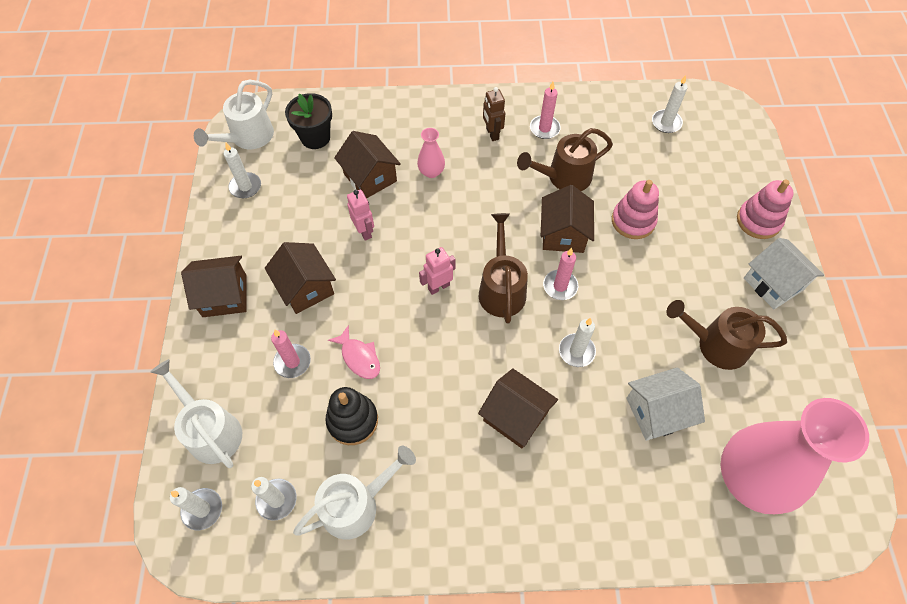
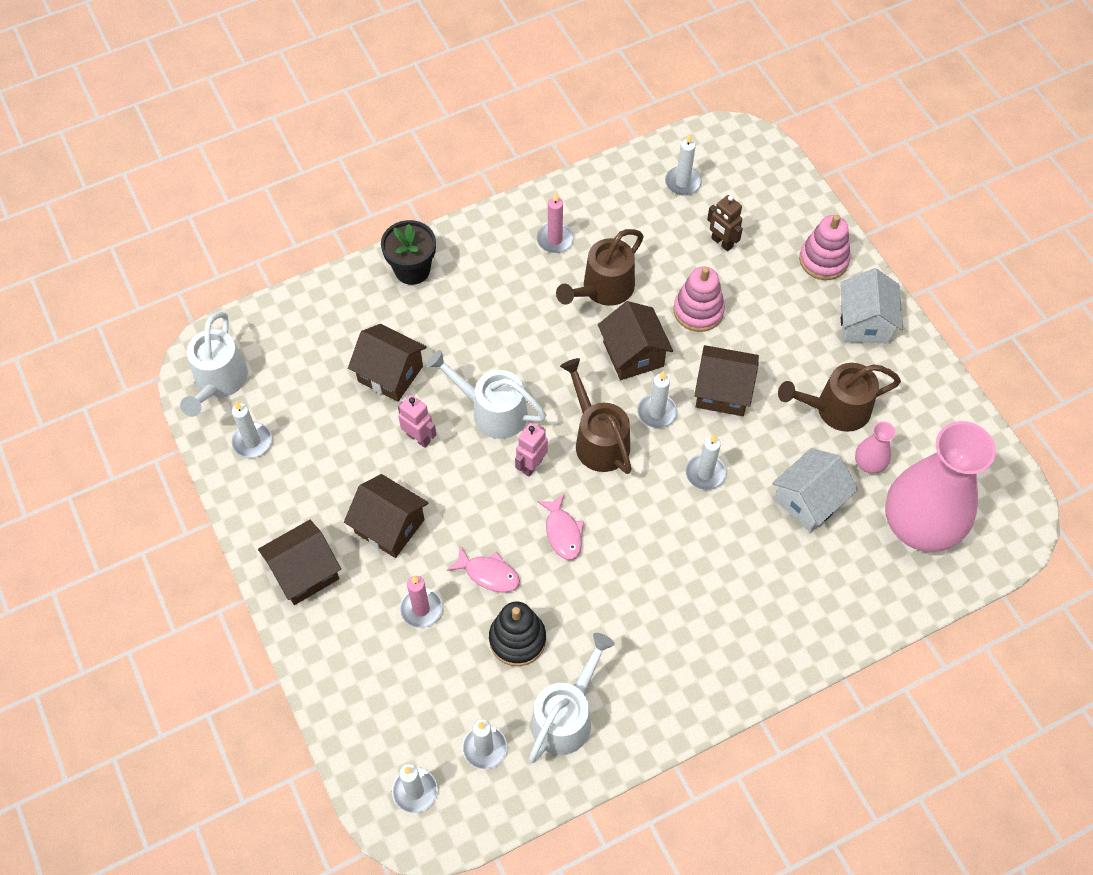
camera: 25 degrees left, 0 degrees up
(210, 430) = (375, 714): white watering can -> white watering can (492, 411)
(315, 137) = (299, 351): black flower pot -> black flower pot (412, 269)
(431, 172) = (455, 340): pink vase -> pink vase (869, 463)
(435, 349) = (563, 532): none -> pink fish
(492, 134) = (500, 268): brown robot -> brown robot (721, 242)
(515, 416) = (676, 564): brown house -> brown house (722, 391)
(560, 286) = (657, 412): pink candle -> white candle
(773, 284) = (865, 323): white house -> white house turned 60 degrees clockwise

